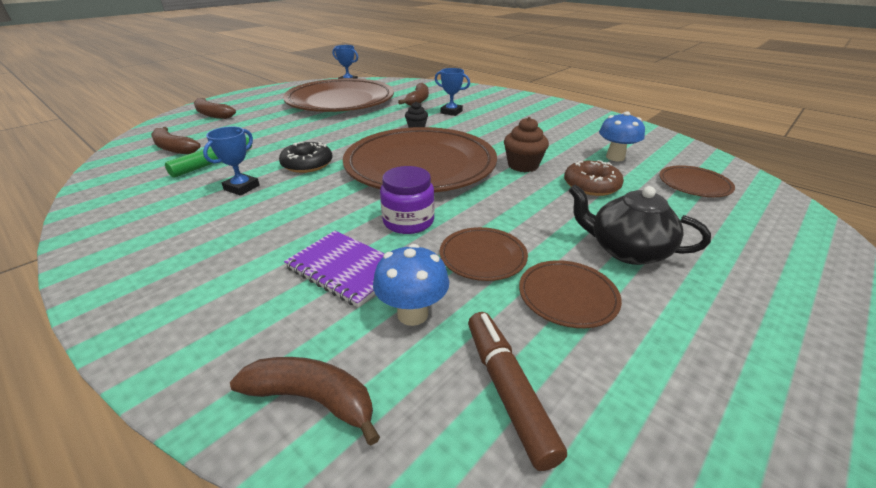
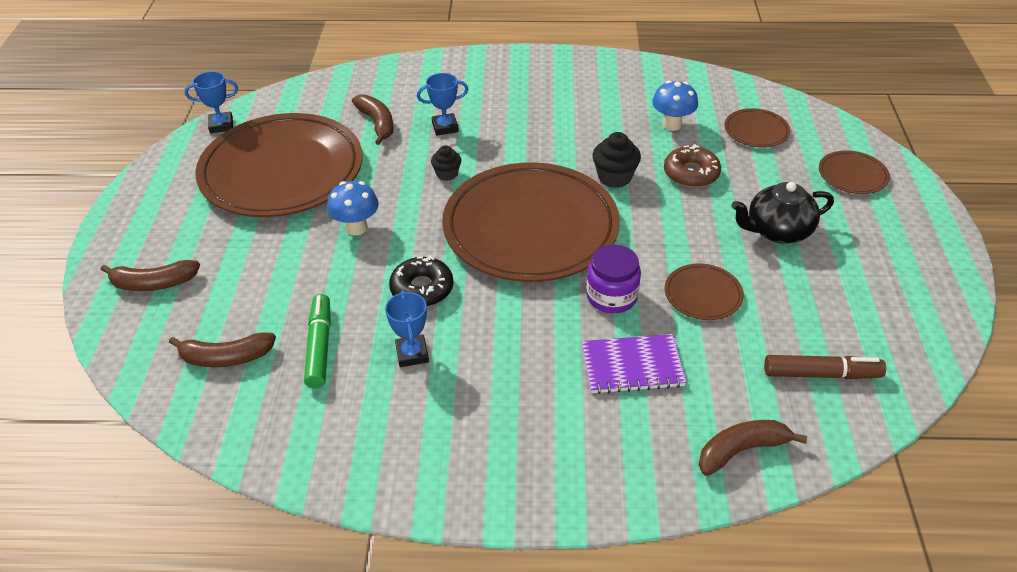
camera: 40 degrees left, 10 degrees up
(412, 314) = (719, 366): blue mushroom -> blue mushroom (356, 228)
(508, 391) = (821, 374): brown marker -> brown marker turned 150 degrees clockwise
(523, 165) = (614, 177): brown cupcake -> black cupcake
(567, 296) = (784, 293): brown plate -> brown plate (852, 175)

